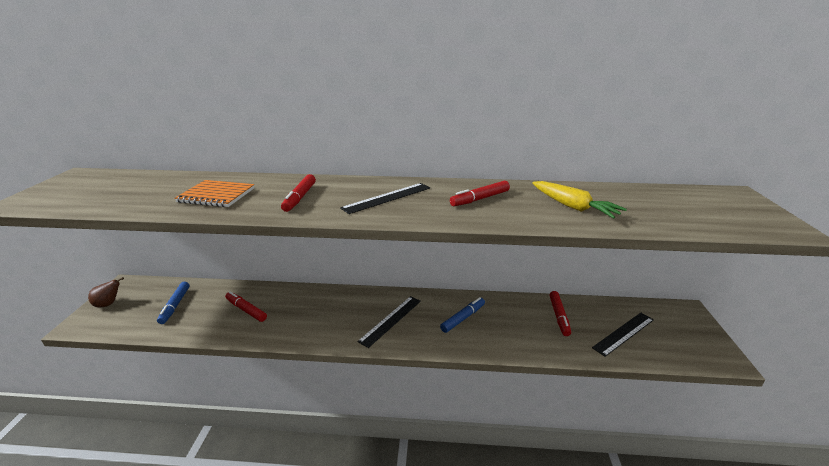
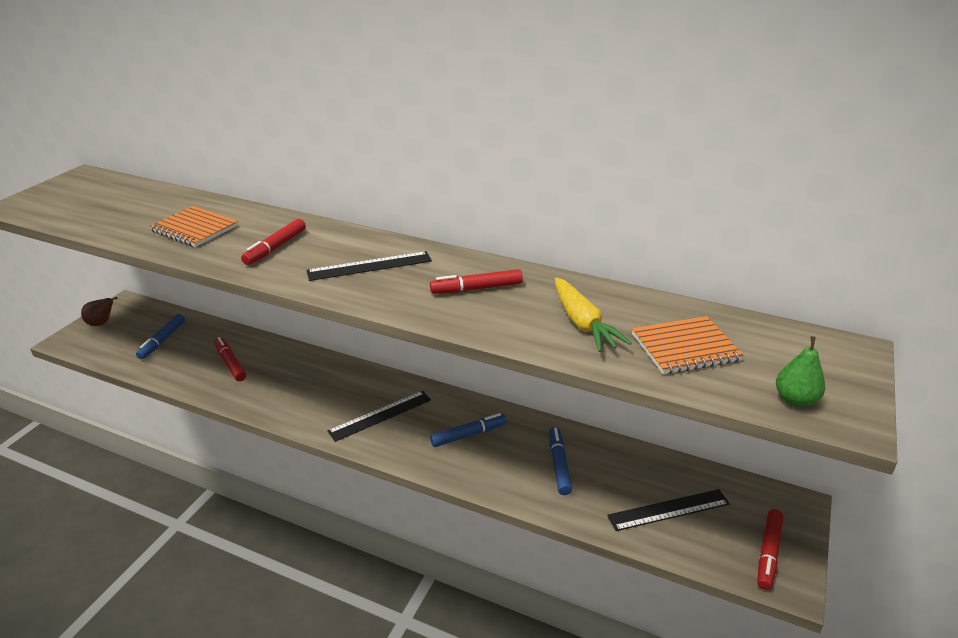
camera: 20 degrees right, 5 degrees up
(536, 322) = (559, 464): none -> blue marker
(559, 316) = (596, 464): red marker -> red marker (768, 553)
(650, 209) = (685, 347): none -> orange notebook
(747, 224) = (795, 400): none -> green pear

